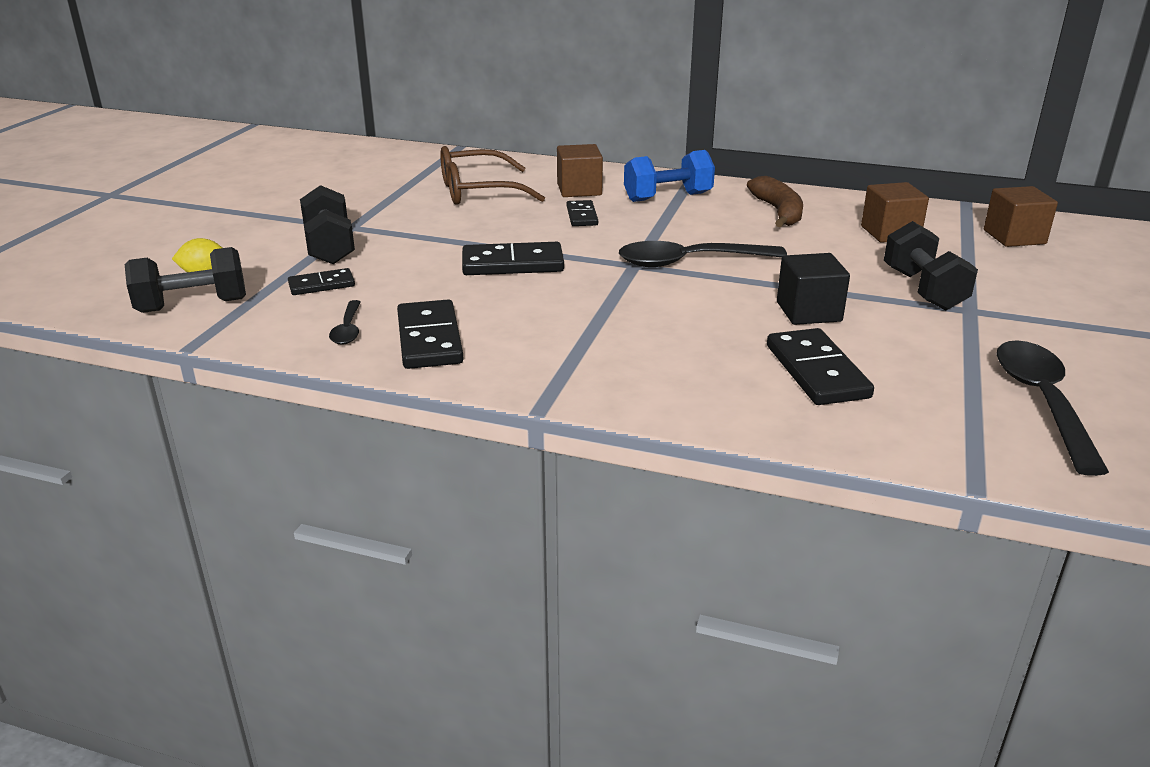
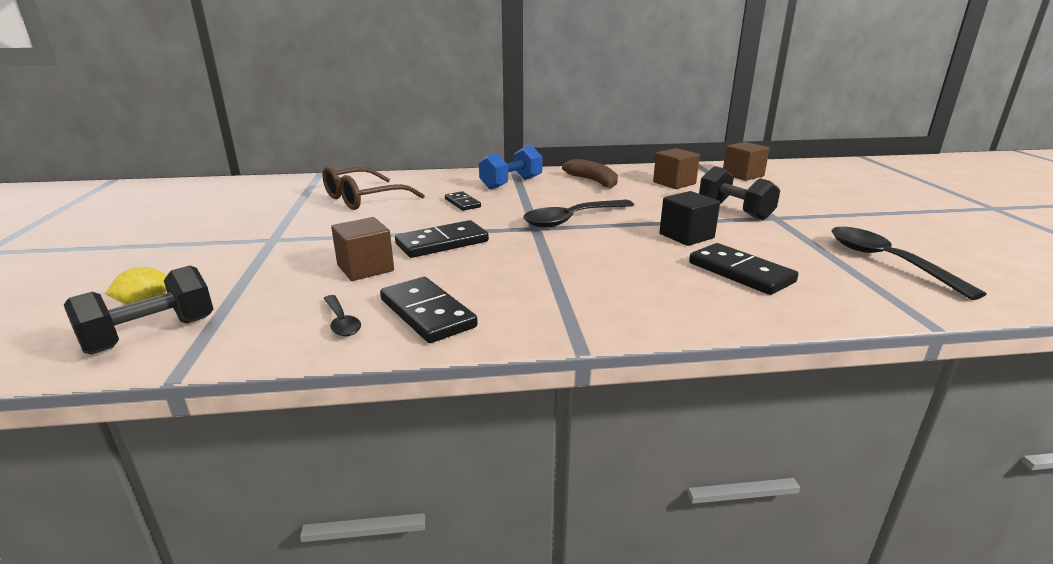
camera: 25 degrees left, 5 degrees down
(321, 285) = (282, 289): black domino -> none
(330, 247) = (265, 258): black dumbbell -> none
(579, 189) = (442, 187): brown cube -> brown cube (365, 268)

